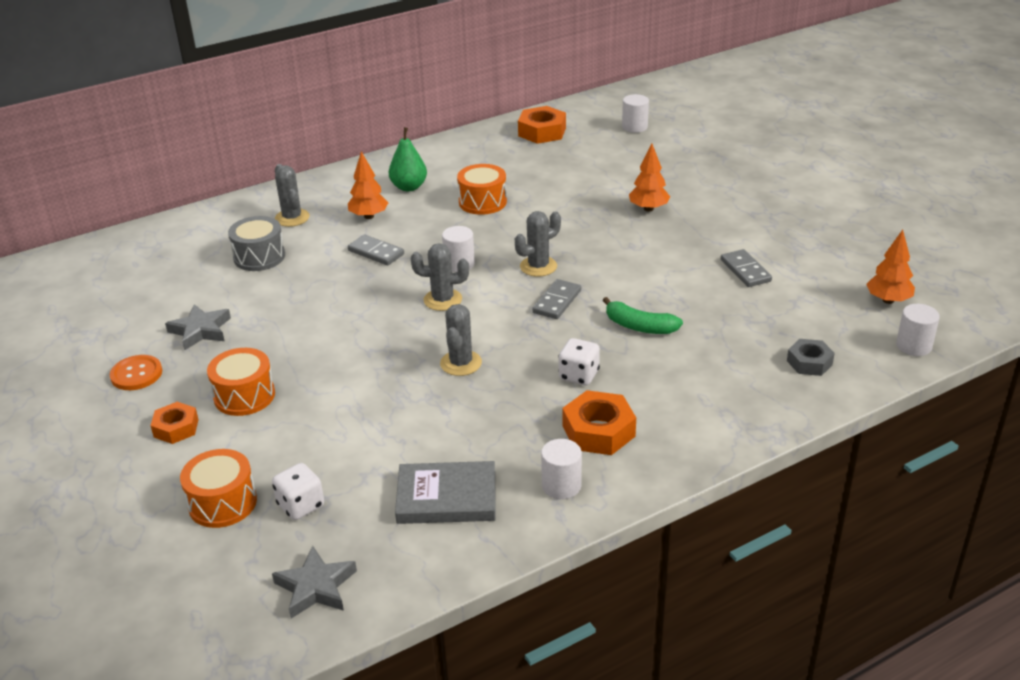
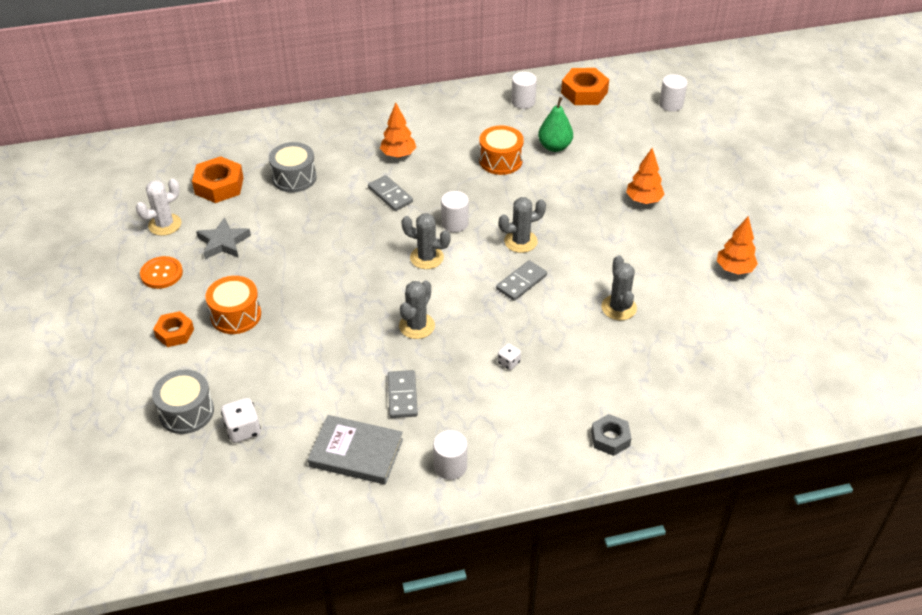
camera: 15 degrees right, 10 degrees up
(122, 327) = (165, 225): none -> white cactus
(222, 503) = (186, 412): orange drum -> grey drum
(292, 218) = (334, 142): grey cactus -> grey cactus (618, 308)
(316, 587) = (229, 506): grey star -> none
(409, 187) = (443, 130): green pear -> green pear (554, 147)
(579, 375) = (508, 362): white dice -> white dice, size x0.61
(598, 431) = (502, 422): orange nut -> orange nut (219, 186)
(639, 326) = (581, 325): green banana -> none
(745, 271) = (700, 288): grey domino -> grey domino (402, 396)
(809, 362) = (712, 399): grey nut -> grey nut (610, 438)
(888, 300) = (816, 351): orange tree -> orange tree (734, 269)
(913, 346) = (815, 405): white cylinder -> white cylinder (523, 102)

